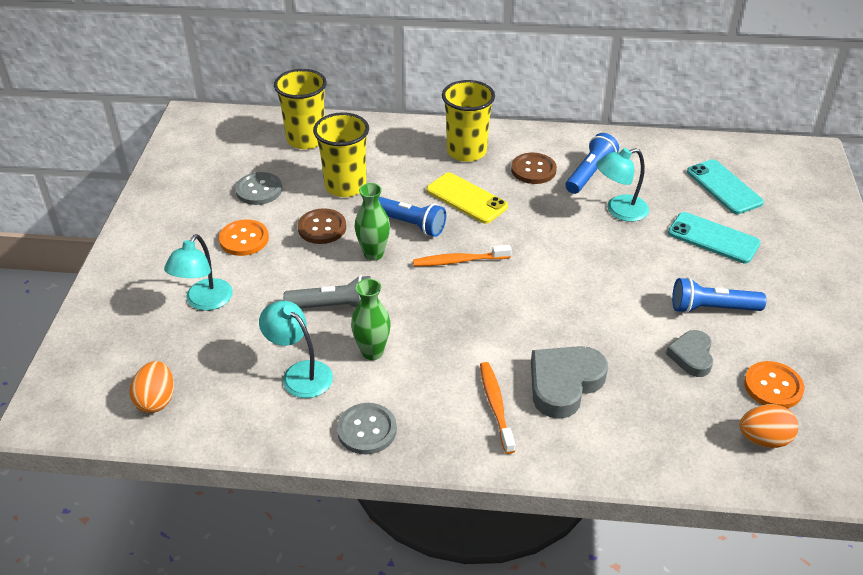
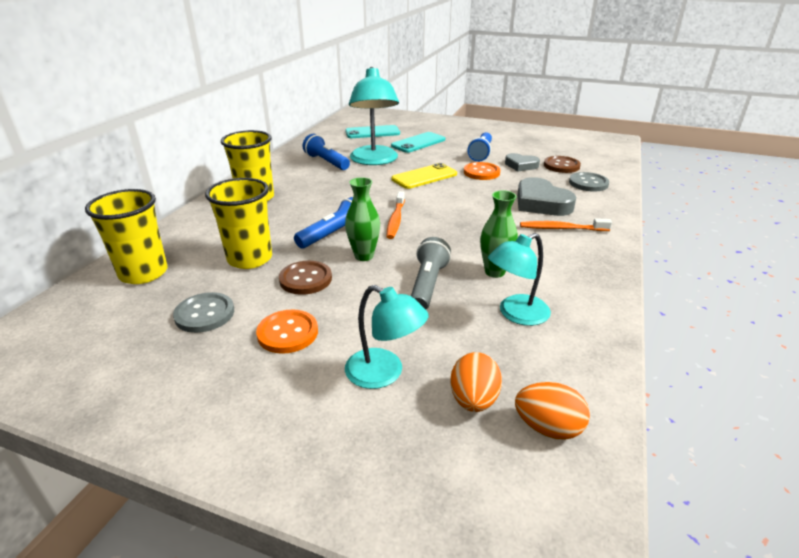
camera: 75 degrees left, 10 degrees down
(367, 430) = (589, 285): grey button -> grey button (588, 183)
(466, 198) = (318, 206): yellow phone -> yellow phone (424, 177)
(533, 170) = (305, 178): brown button -> brown button (561, 166)
(619, 211) = (374, 160): turquoise lamp -> turquoise lamp, size x1.62
(763, 439) = (588, 161): orange egg -> orange egg (473, 400)
(773, 386) = (548, 152): orange button -> orange button (481, 172)

